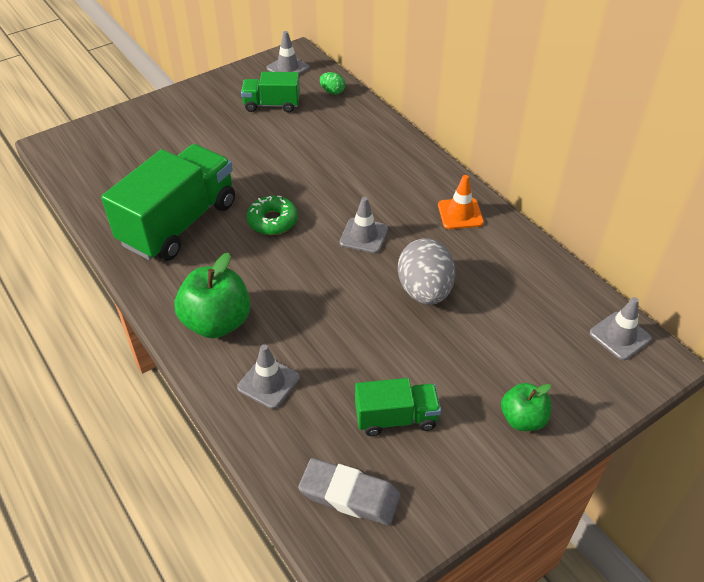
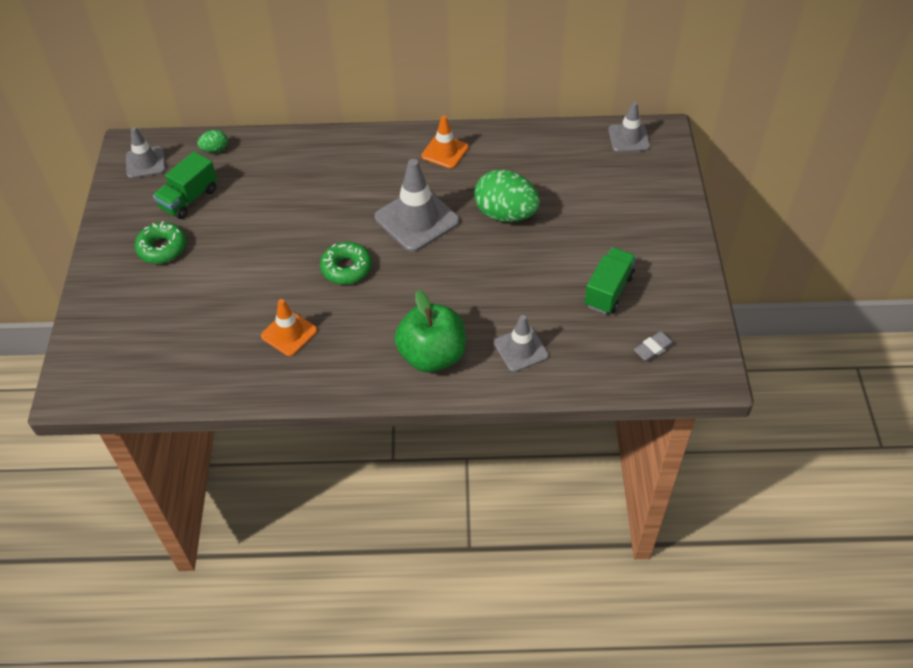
camera: 55 degrees left, 5 degrees up
(179, 223) = (289, 333): green truck -> orange traffic cone
(213, 117) = (162, 248): none -> green donut
(349, 495) = (653, 348): grey eraser -> grey eraser, size x0.56
(363, 236) = (417, 219): grey traffic cone -> grey traffic cone, size x1.65
(424, 291) = (505, 214): grey egg -> green egg
(523, 419) = (658, 225): green apple -> none

